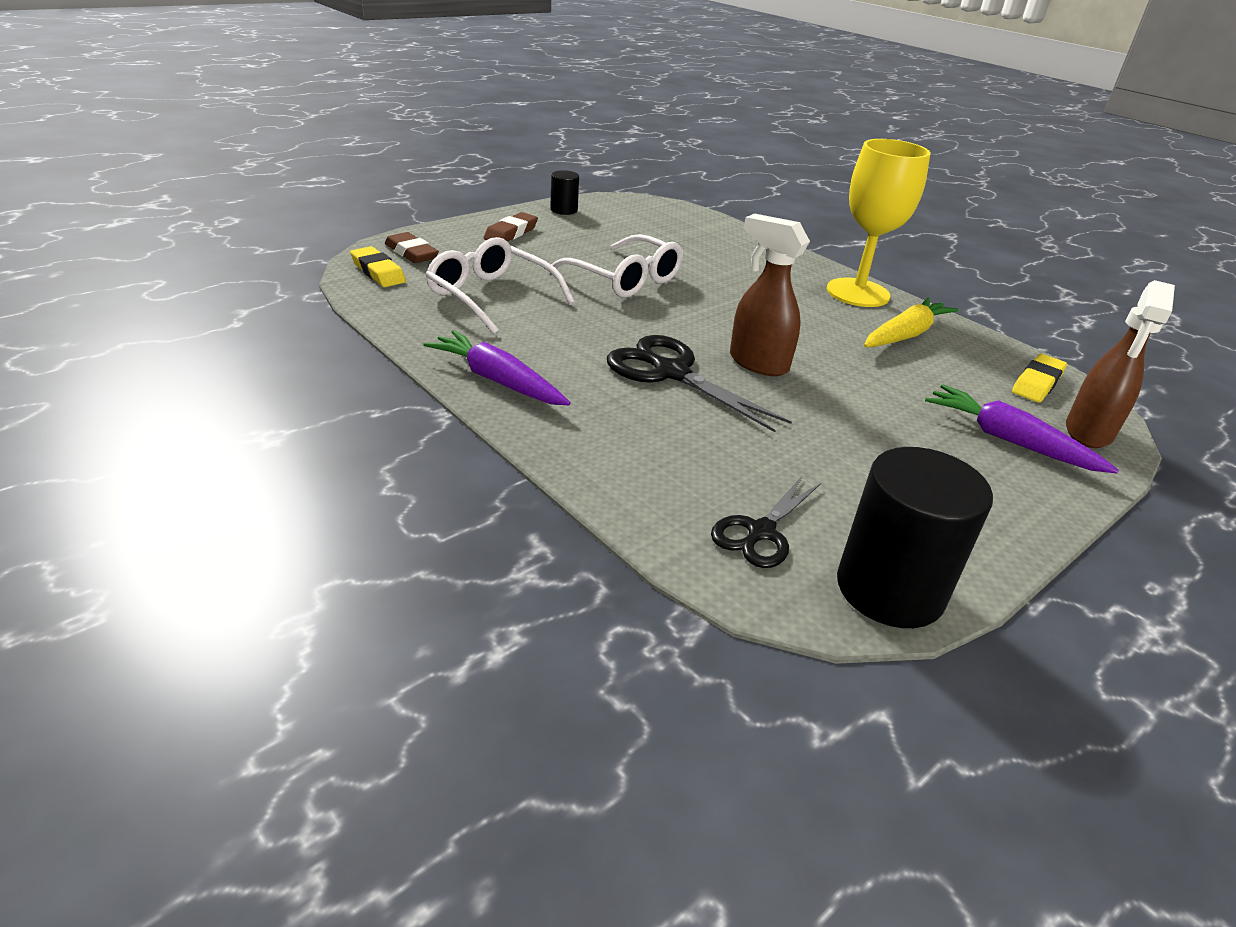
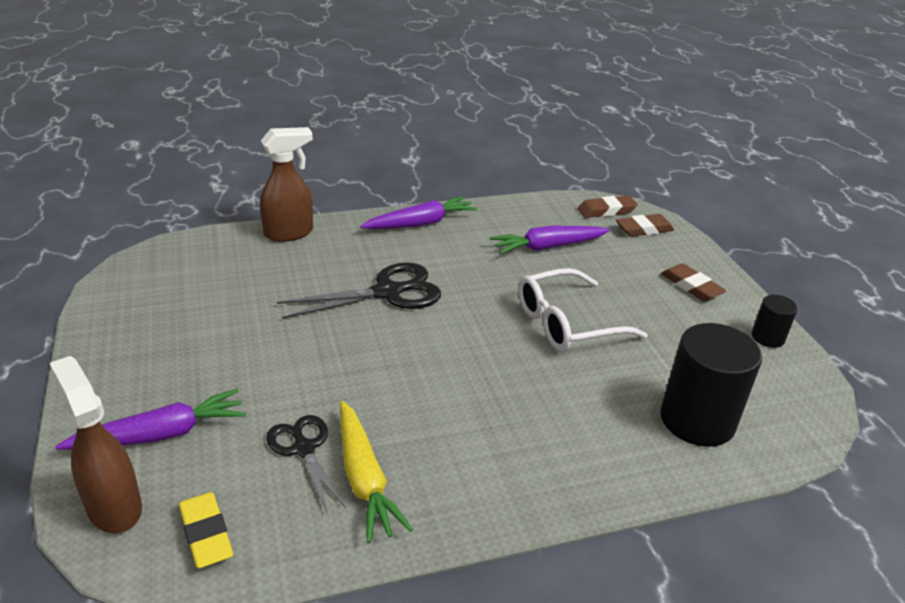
camera: 115 degrees right, 0 degrees up
(378, 272) = (606, 211): yellow eraser -> brown eraser
(492, 297) = (548, 247): white glasses -> purple carrot
(757, 363) = (374, 341): brown spray bottle -> brown spray bottle (289, 233)
(760, 532) = (203, 265): black scissors -> black scissors (304, 449)
(857, 293) = (481, 497): yellow goblet -> none
(890, 589) = (120, 288): black cylinder -> black cylinder (697, 420)

